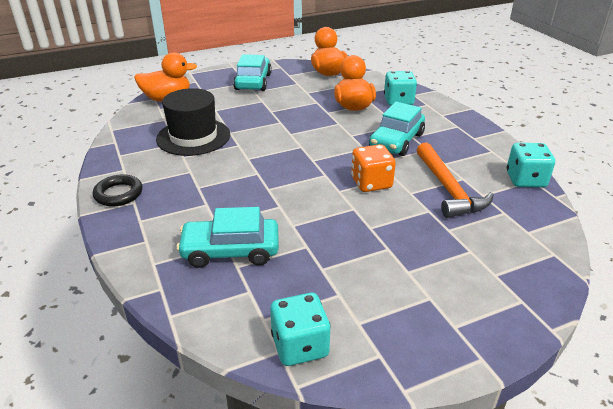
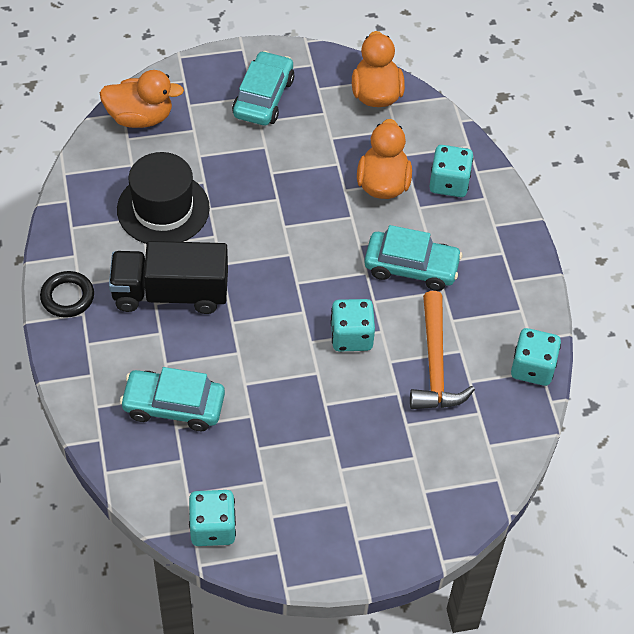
camera: 10 degrees right, 20 degrees up
(210, 179) = (170, 293): none -> black truck
(371, 183) = (351, 336): orange dice -> turquoise dice
(396, 141) = (411, 267): turquoise car -> turquoise car turned 120 degrees counterclockwise

